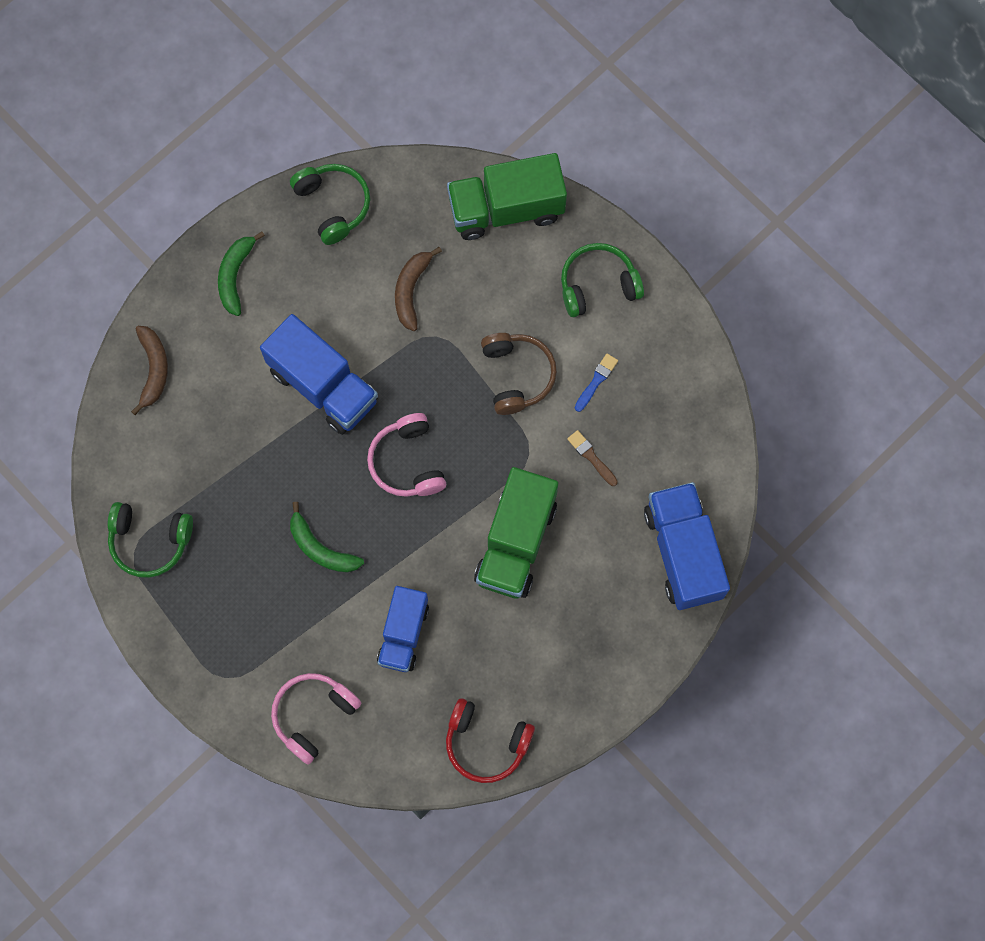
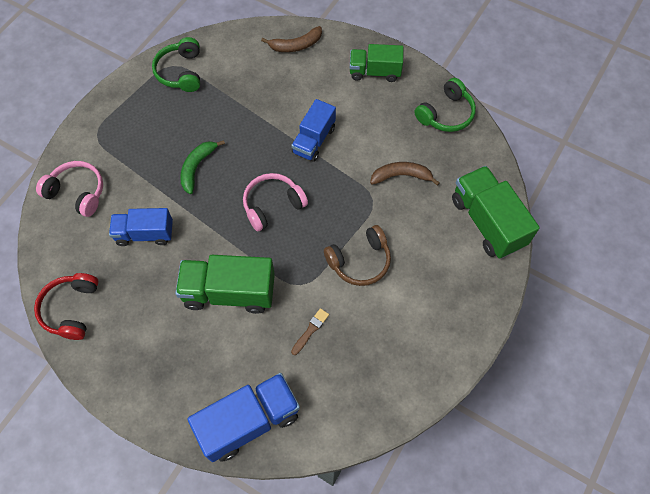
camera: 75 degrees right, 10 degrees down
(235, 276) = (374, 72): green banana -> green truck
(323, 386) = (314, 140): blue truck -> blue truck, size x0.66
(596, 381) = (373, 319): blue brush -> none
(598, 285) = (451, 301): green headphones -> none

